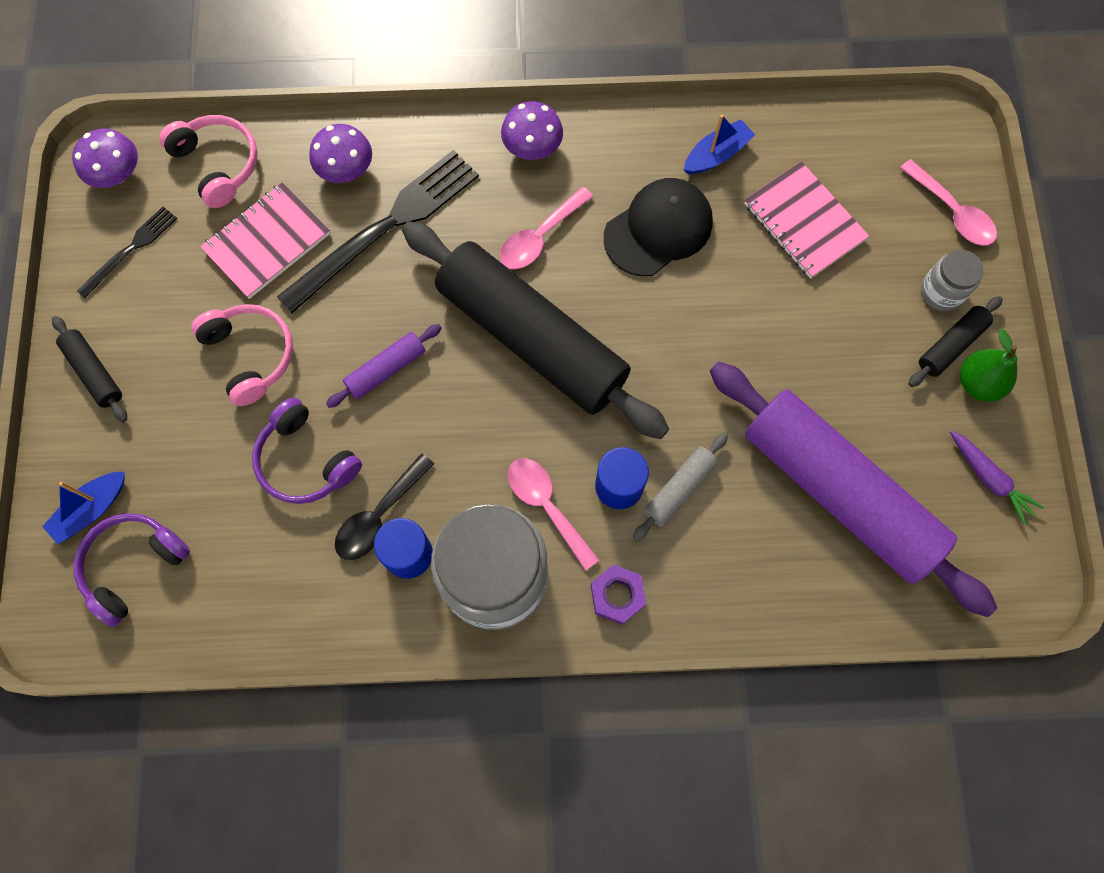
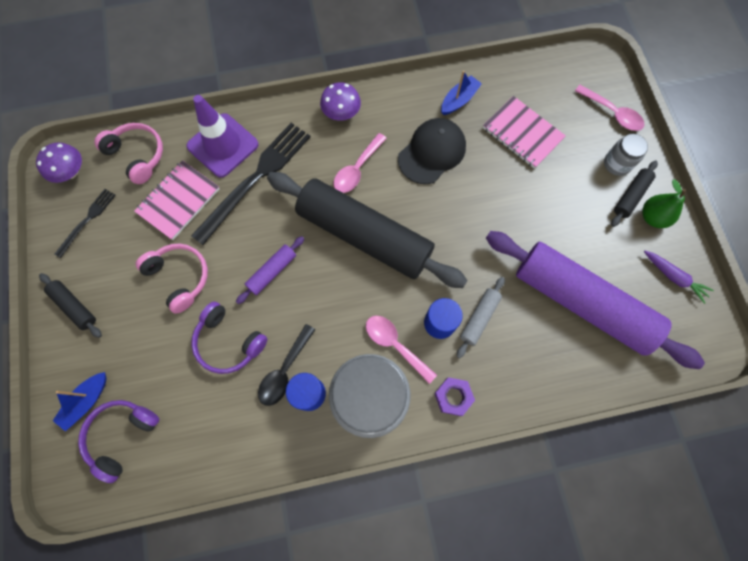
camera: 10 degrees left, 0 degrees up
(346, 169) = (223, 145): purple mushroom -> purple traffic cone

